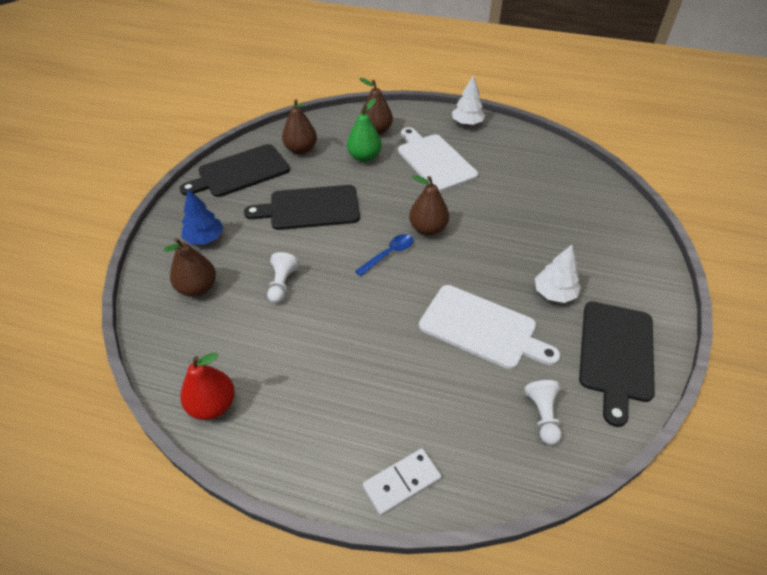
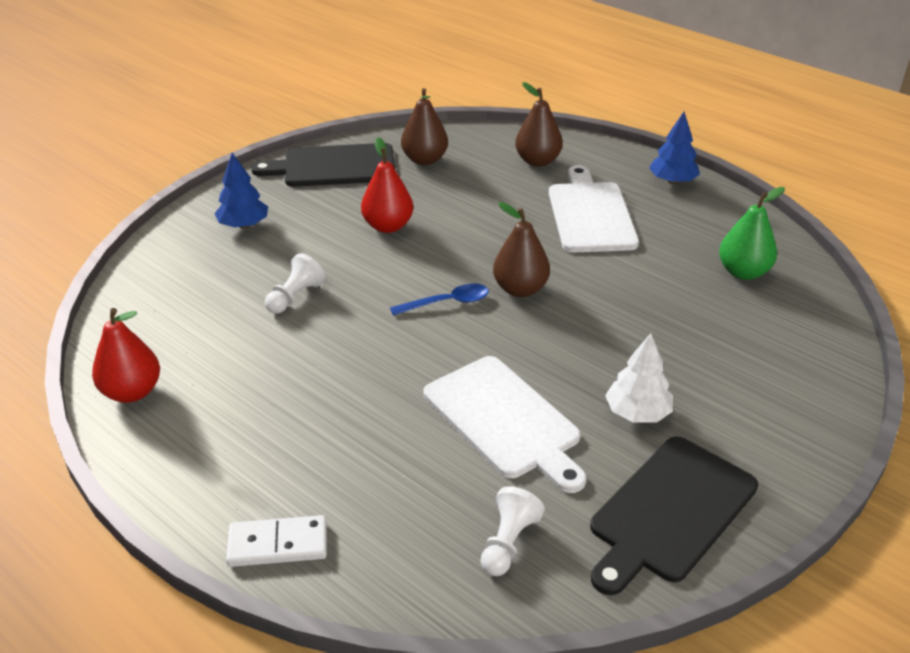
camera: 25 degrees right, 10 degrees down
(197, 288) = (199, 273): brown pear -> none
(310, 208) = (388, 226): black cutting board -> red pear
(364, 157) = (499, 187): green pear -> green pear (743, 272)
(467, 123) = (672, 181): white tree -> blue tree

